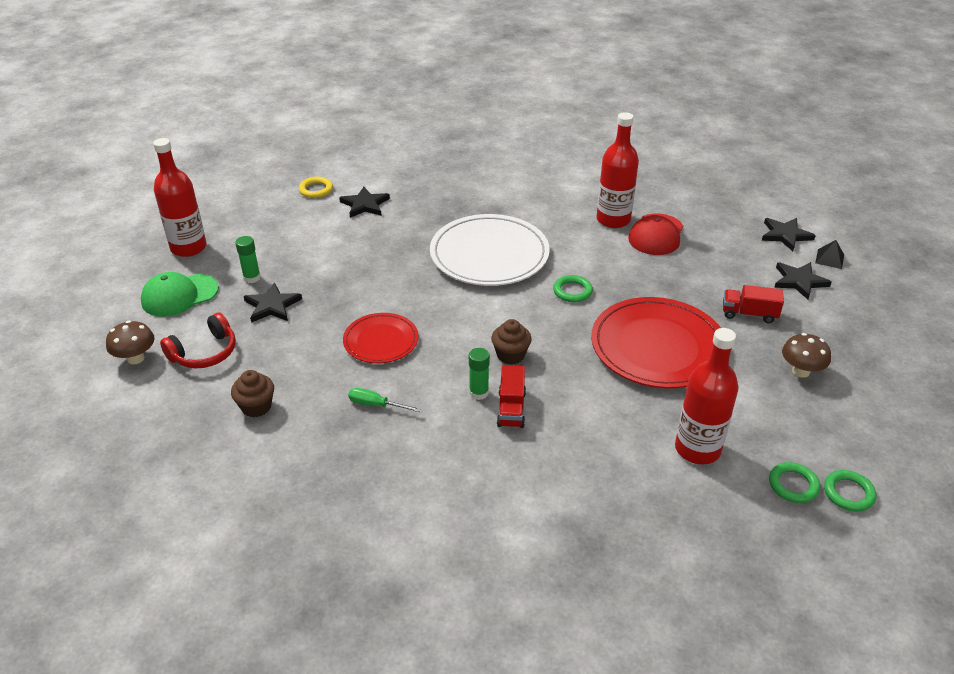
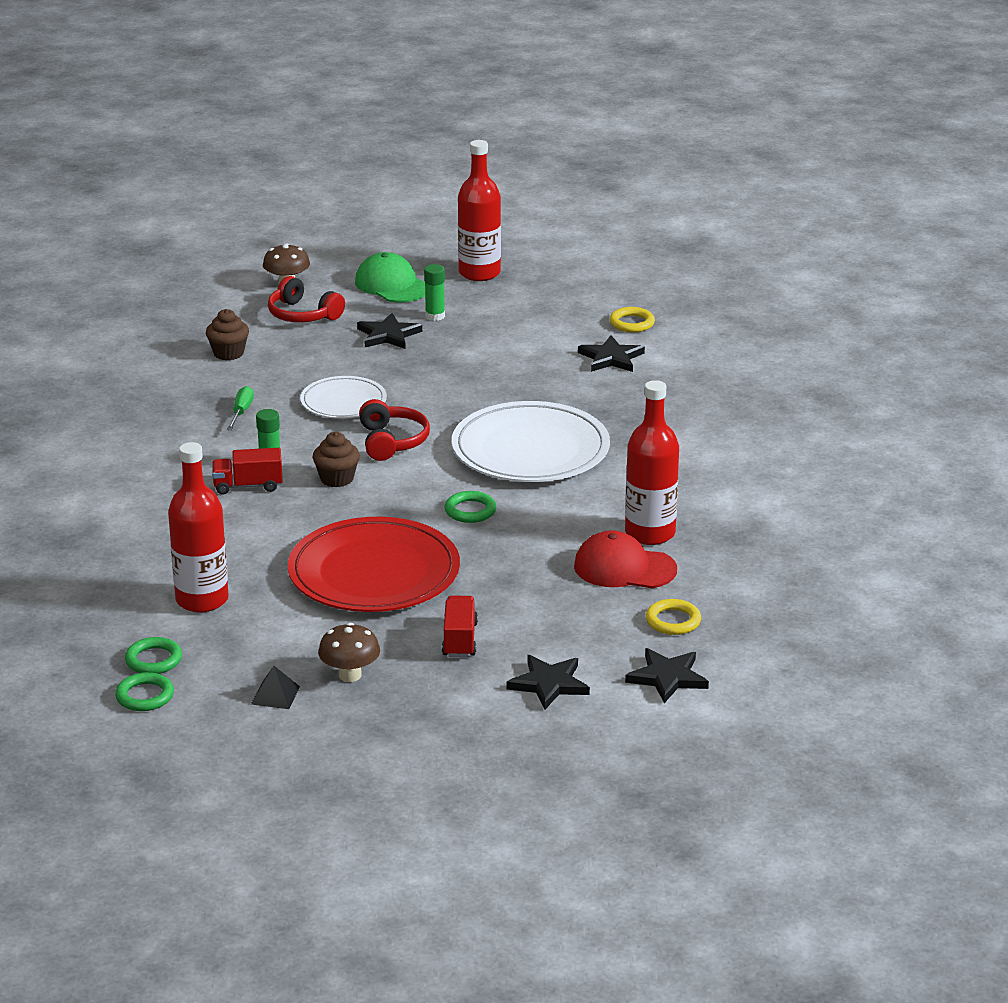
camera: 80 degrees right, 10 degrees down
(381, 341) = (343, 402): red plate -> white plate
(457, 320) = (392, 441): none -> red headphones
(720, 225) = (673, 621): none -> yellow ring
(829, 259) = (617, 714): black pyramid -> black pyramid (275, 695)

